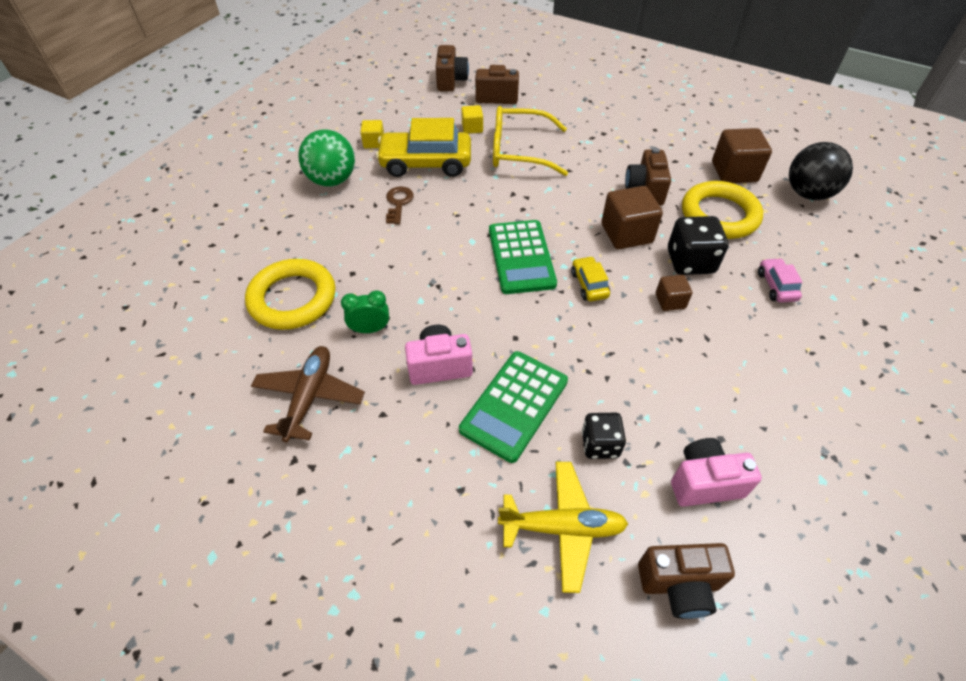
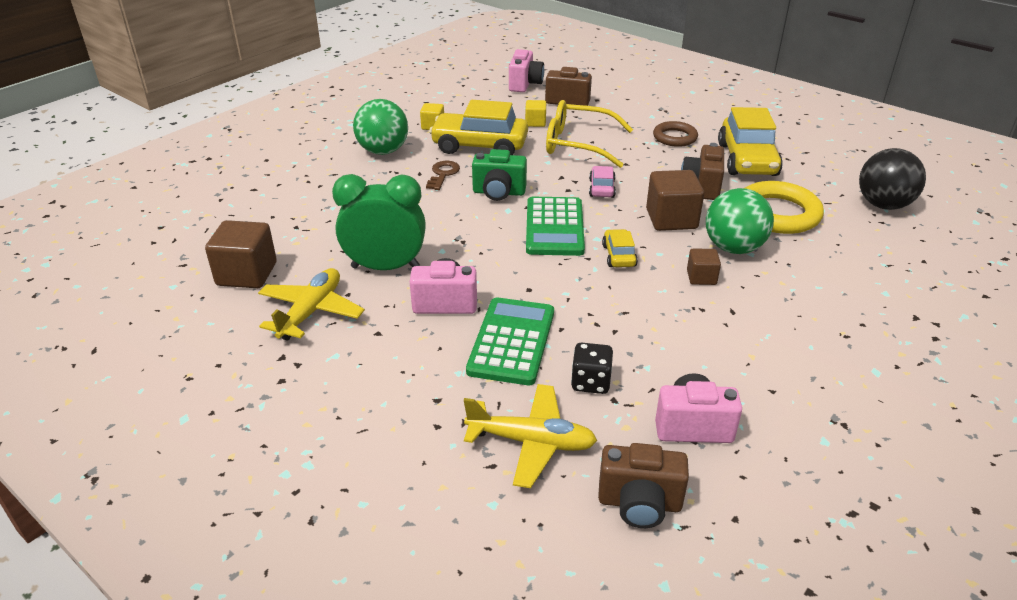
camera: 10 degrees right, 15 degrees down
(292, 298) = (317, 236): yellow ring -> none
(309, 397) = (311, 312): brown plane -> yellow plane
(370, 329) = (385, 267): green clock -> green clock, size x1.95
(451, 81) = (525, 84): brown camera -> pink camera
(458, 220) = (499, 193): none -> green camera
(514, 405) = (511, 341): green calculator -> green calculator turned 150 degrees clockwise
(606, 133) = (675, 137): none -> brown ring
(677, 153) = (747, 160): none -> yellow car
(690, 261) = (733, 248): black dice -> green ball
(734, 172) = (805, 180): brown cube -> brown cube (247, 274)
(776, 286) = (823, 277): pink car -> pink car (601, 188)

